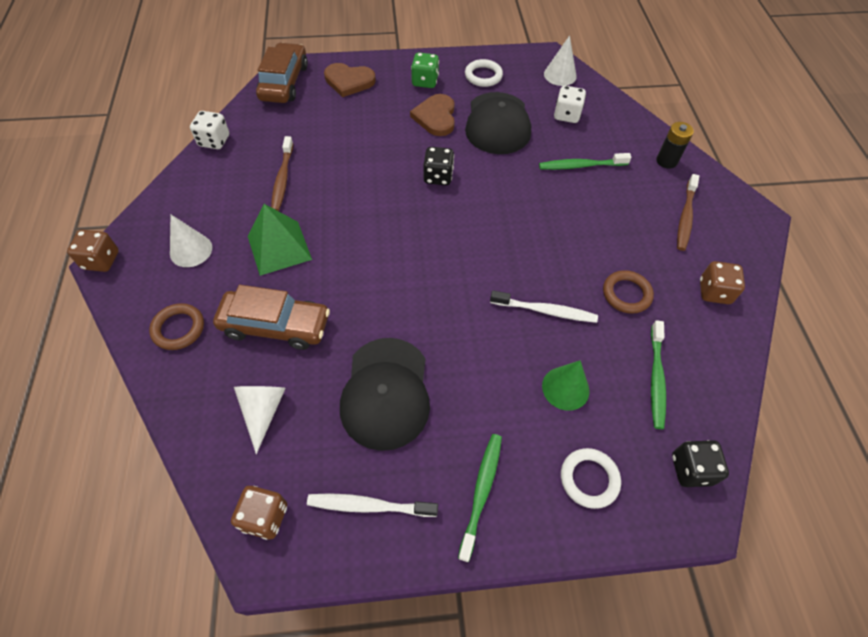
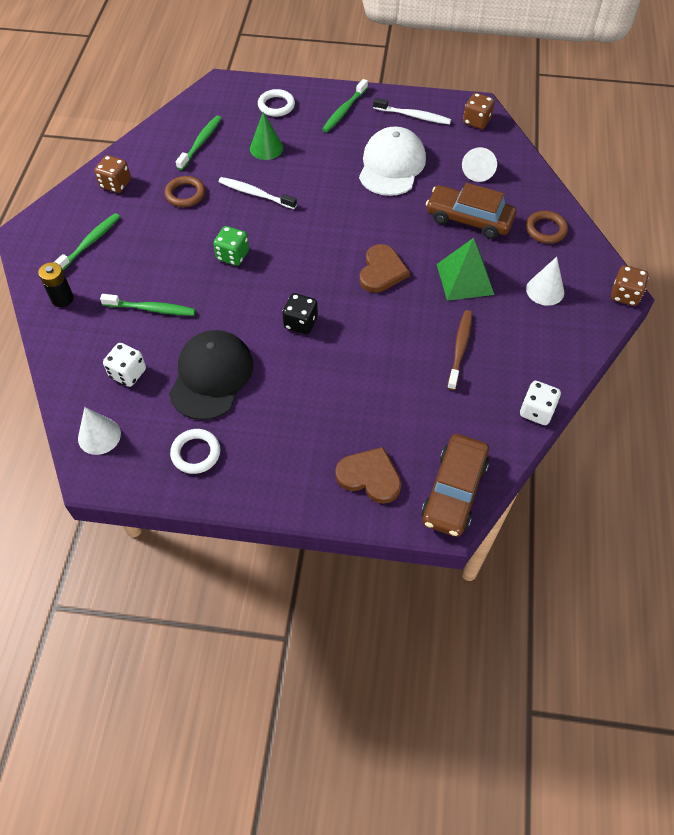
camera: 165 degrees left, 0 degrees up
(386, 393) = (391, 165): black cap -> white cap
(425, 81) = (273, 458): green dice -> green dice (233, 255)
(436, 117) = (278, 398): brown heart -> brown heart (382, 271)
(685, 217) = (90, 243): brown toothbrush -> green toothbrush
(691, 469) = (211, 100): black dice -> none

